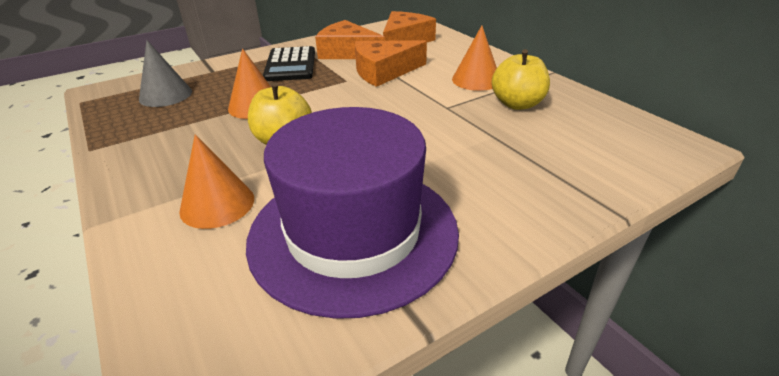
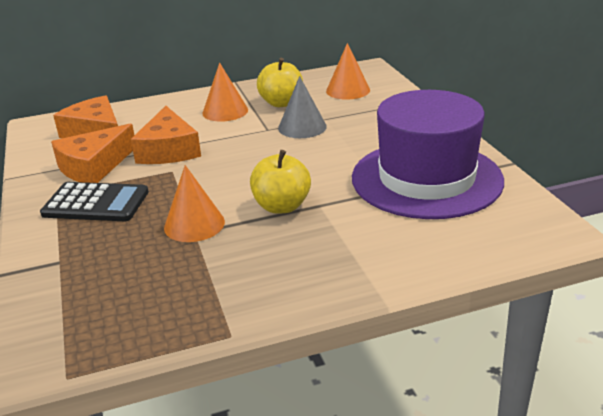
camera: 75 degrees left, 5 degrees down
(165, 95) = (110, 294): grey cone -> grey cone (302, 127)
(217, 204) = (374, 236): orange cone -> orange cone (348, 90)

